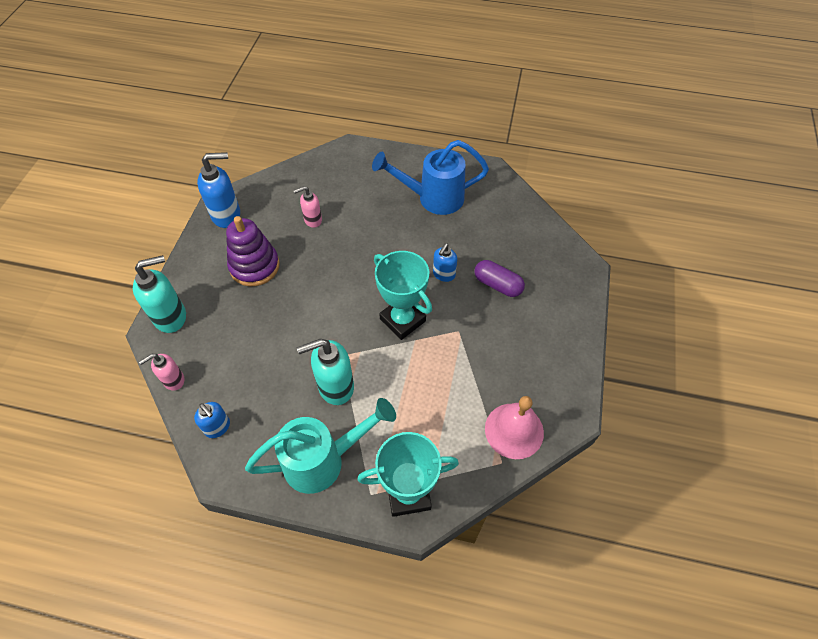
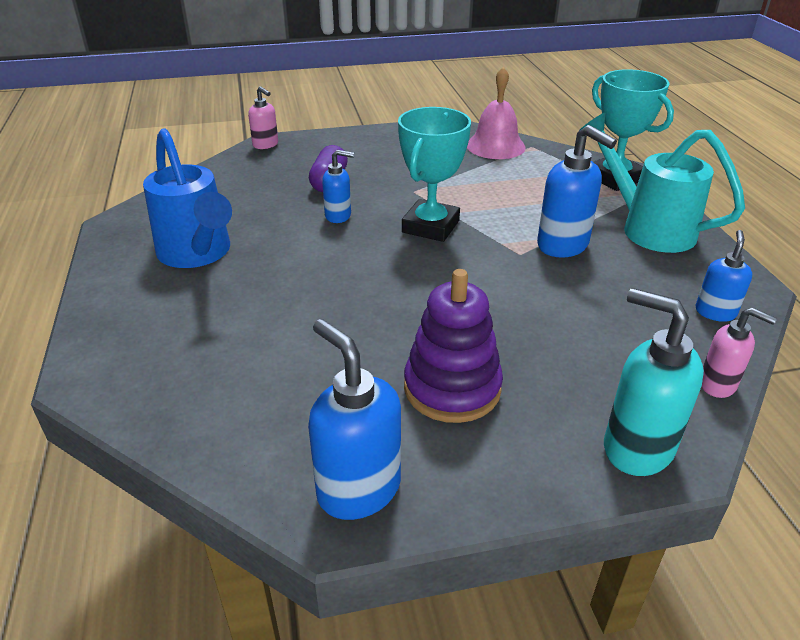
camera: 115 degrees left, 20 degrees down
(312, 220) = (306, 359): pink soap dispenser -> pink soap dispenser (266, 145)
(335, 387) = (563, 245): turquoise soap dispenser -> blue soap dispenser

